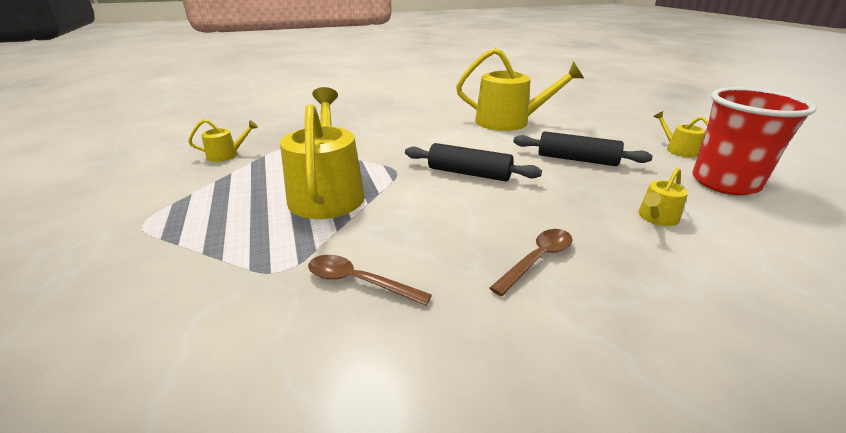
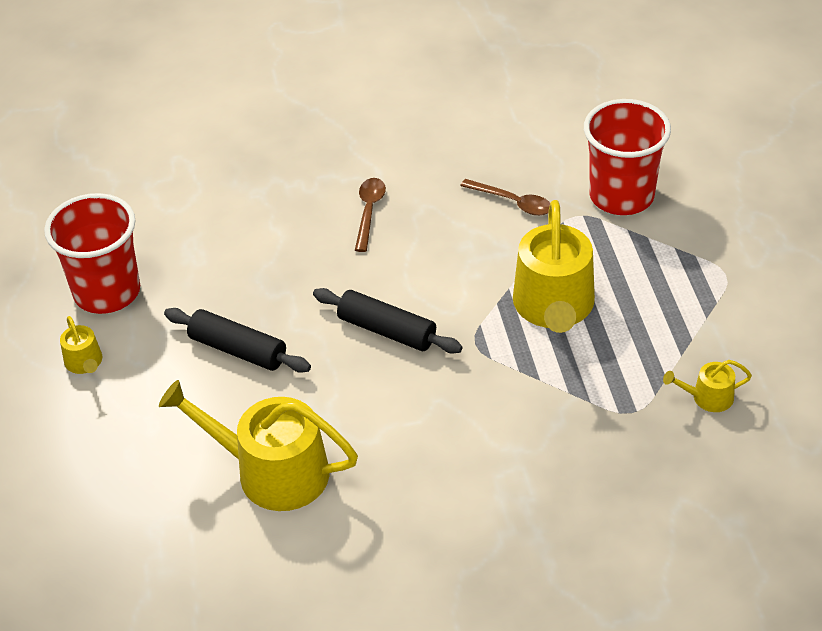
camera: 170 degrees left, 15 degrees up
(205, 300) = (621, 196): none -> red cup
(537, 259) = (369, 212): brown spoon -> brown spoon turned 135 degrees clockwise
(656, 218) = (232, 248): yellow watering can -> none

